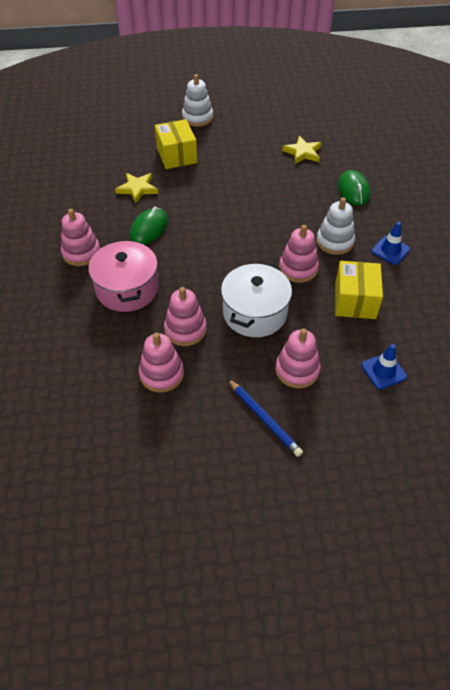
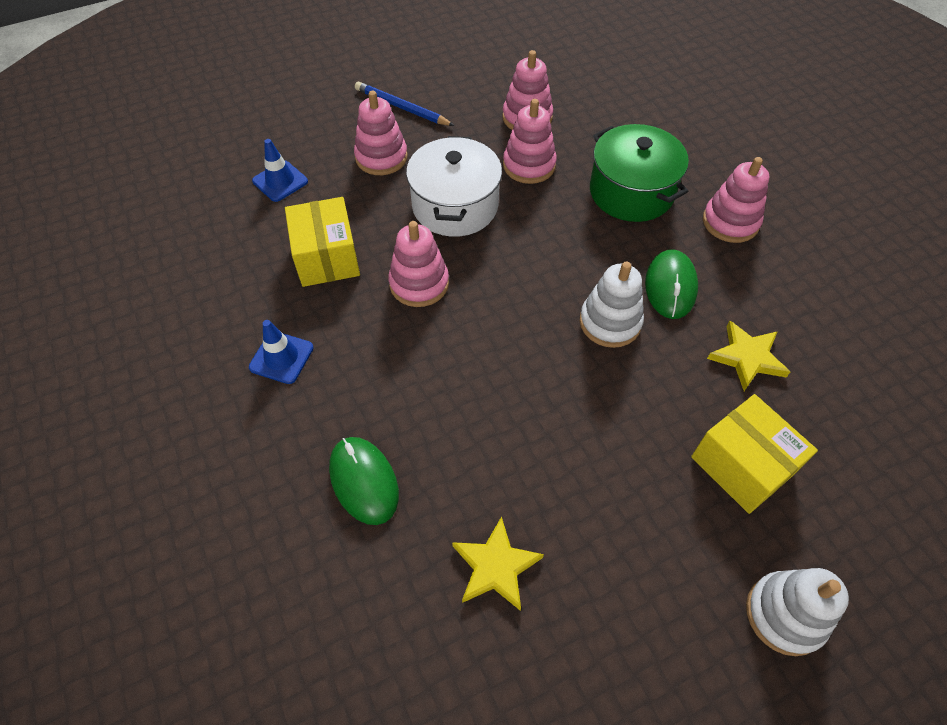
camera: 160 degrees right, 5 degrees up
(127, 289) = (631, 192): pink pot -> green pot
(335, 241) = (375, 348): white stacking toy -> white stacking toy (610, 322)

